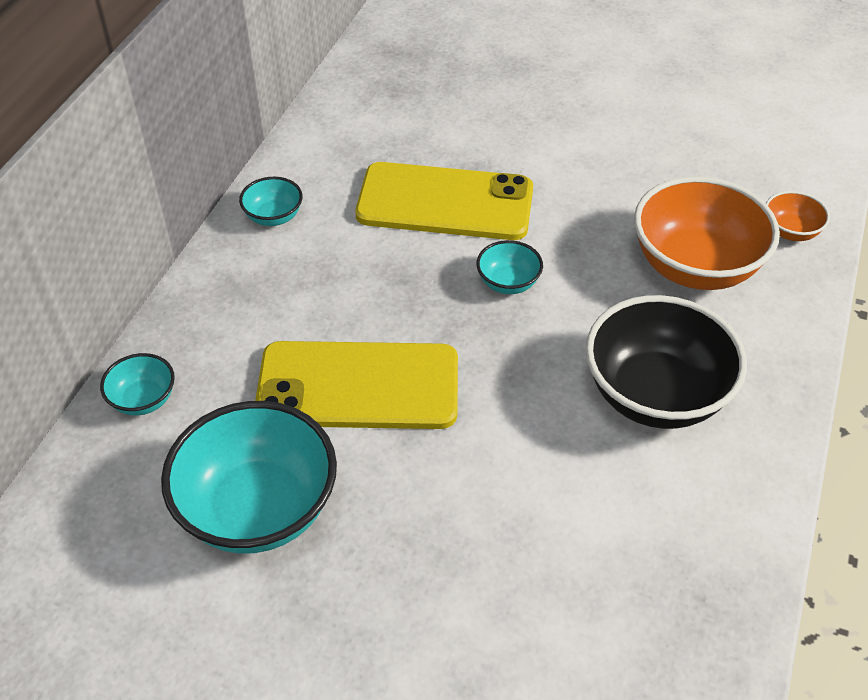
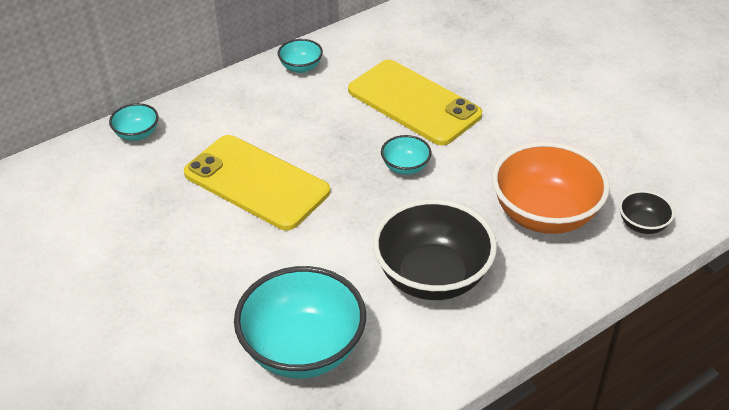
camera: 35 degrees right, 5 degrees down
(258, 509) = (141, 219): turquoise bowl -> turquoise bowl (303, 349)
(790, 231) = (642, 225): orange bowl -> black bowl

